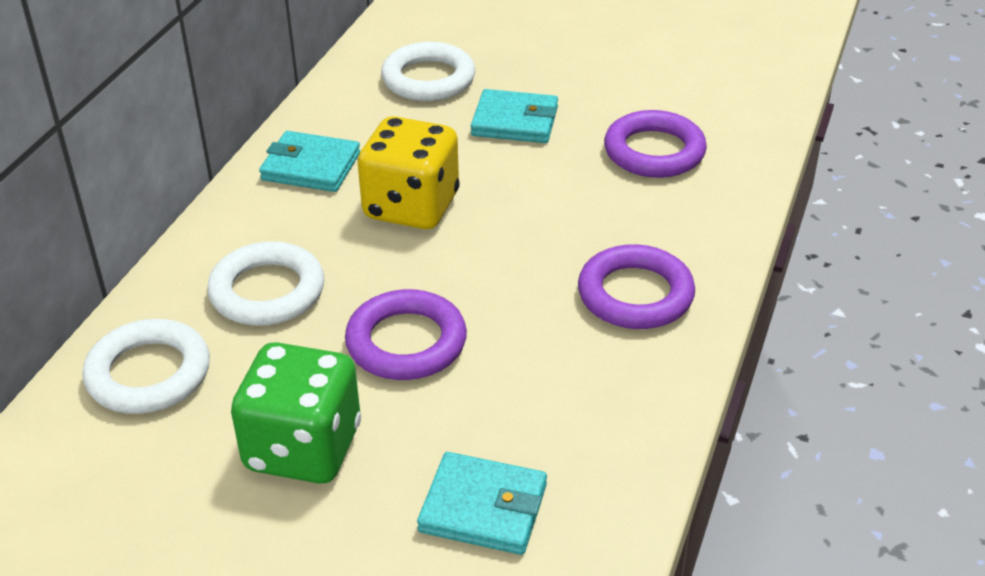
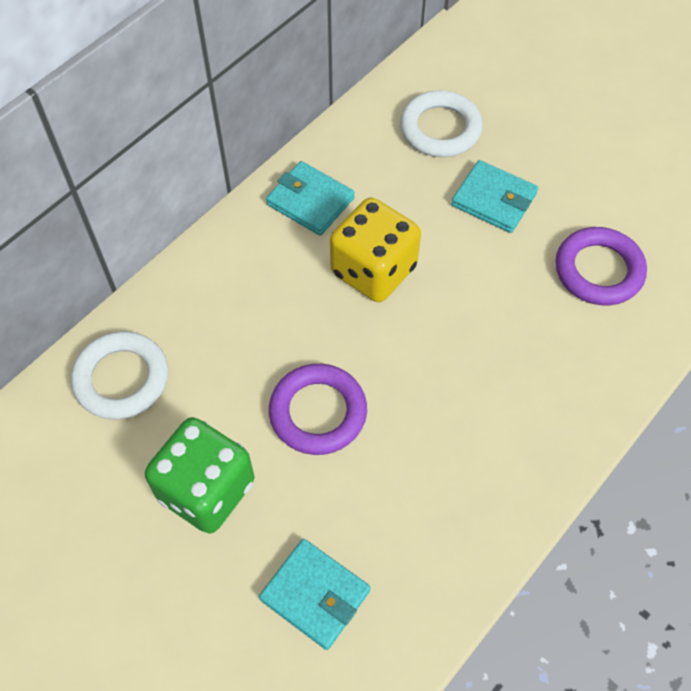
camera: 20 degrees right, 20 degrees up
(267, 291) = (232, 324): white ring -> none
(635, 294) = (516, 424): purple ring -> none

